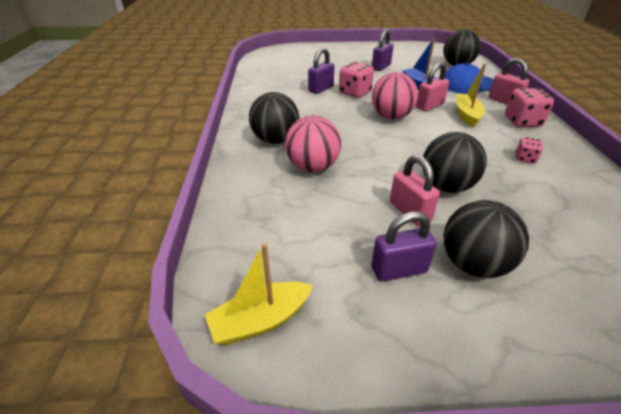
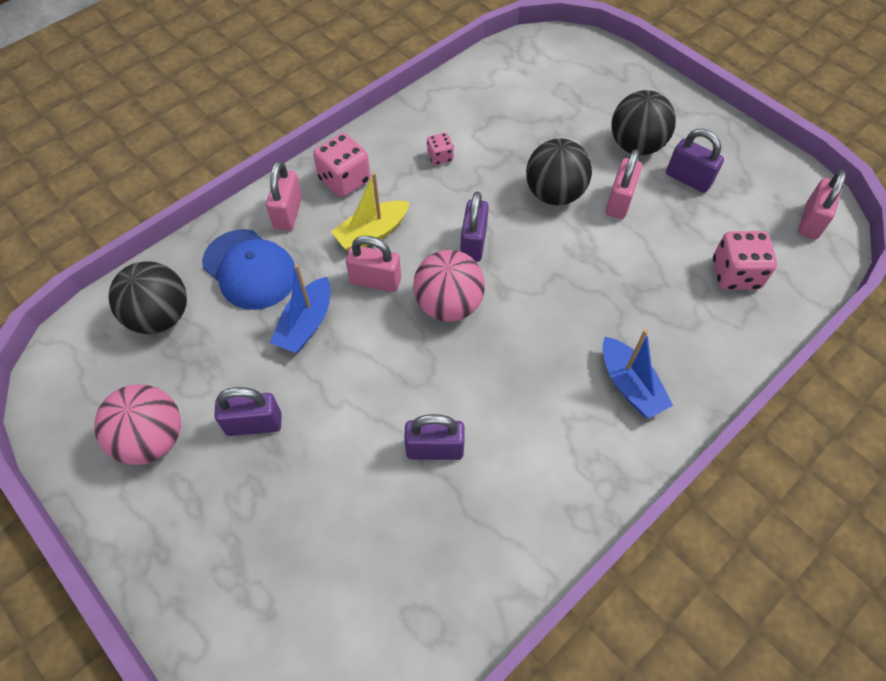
camera: 130 degrees left, 20 degrees up
(260, 320) = (811, 222): yellow boat -> pink padlock
(275, 140) = (630, 385): black ball -> blue boat
(312, 167) = (637, 309): pink ball -> pink ball (152, 439)
(355, 93) = (408, 392): pink dice -> pink dice (735, 274)
(428, 139) = (473, 243): none -> purple padlock

